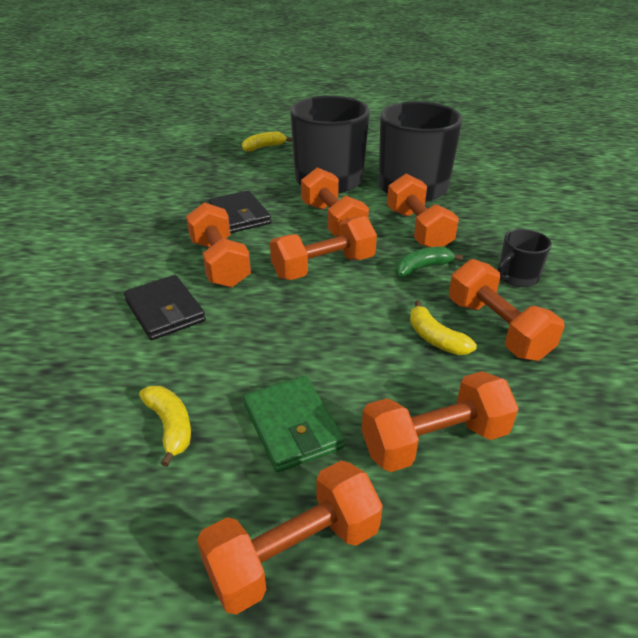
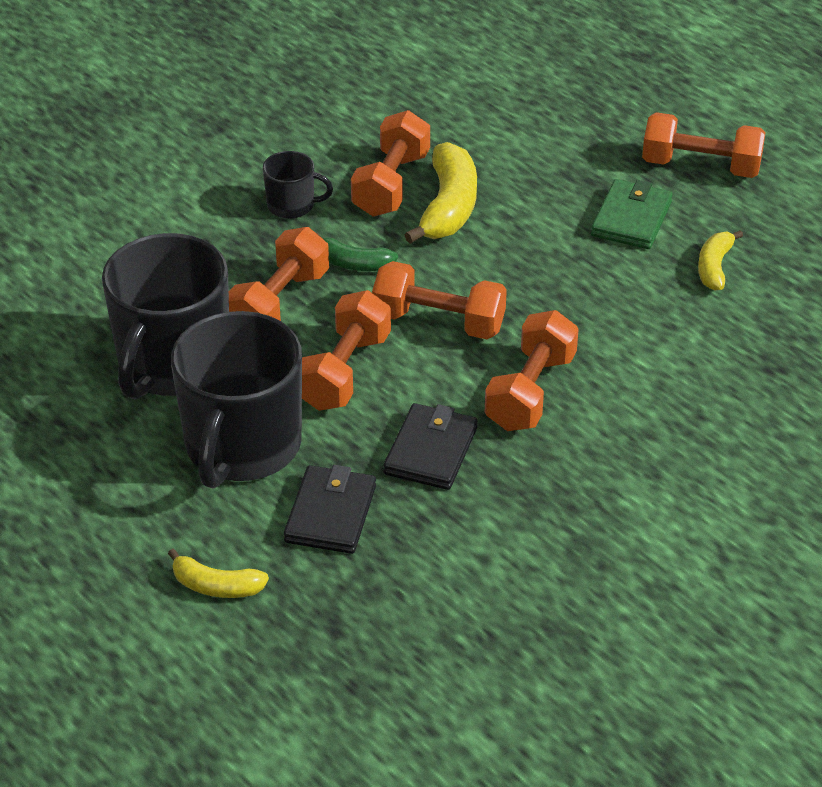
camera: 135 degrees left, 5 degrees up
(165, 311) = (636, 367): black wallet -> black wallet (330, 514)
(434, 441) = (552, 160): orange dumbbell -> none
(435, 338) = (448, 207): yellow banana -> yellow banana, size x1.72

